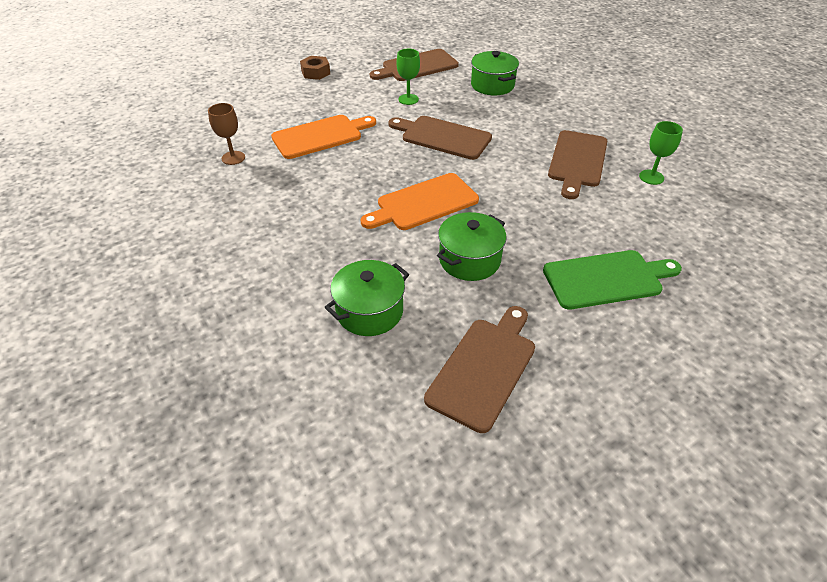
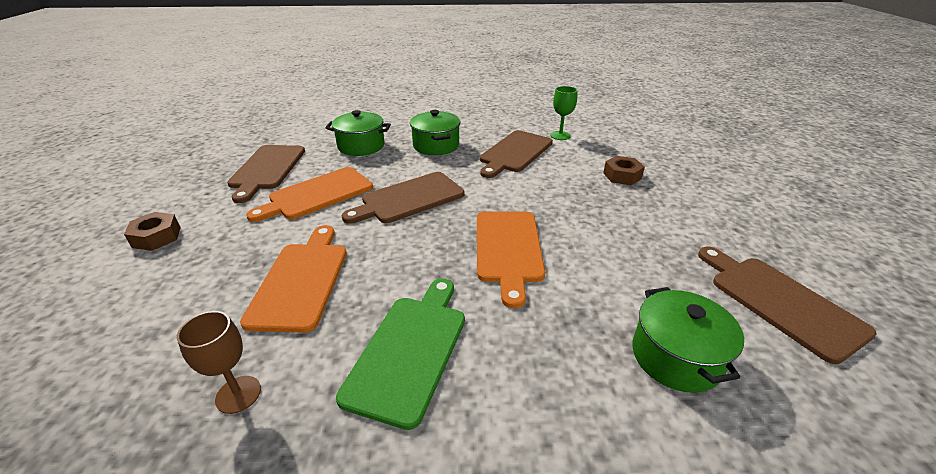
camera: 60 degrees left, 10 degrees down
(408, 99) = (317, 194): green goblet -> orange cutting board
(469, 260) = (617, 253): green pot -> green pot (436, 145)
(577, 161) = (514, 153): brown cutting board -> brown cutting board turned 75 degrees clockwise
(606, 279) = (673, 196): green cutting board -> green cutting board (410, 350)
(610, 237) = (622, 176): none -> brown nut

